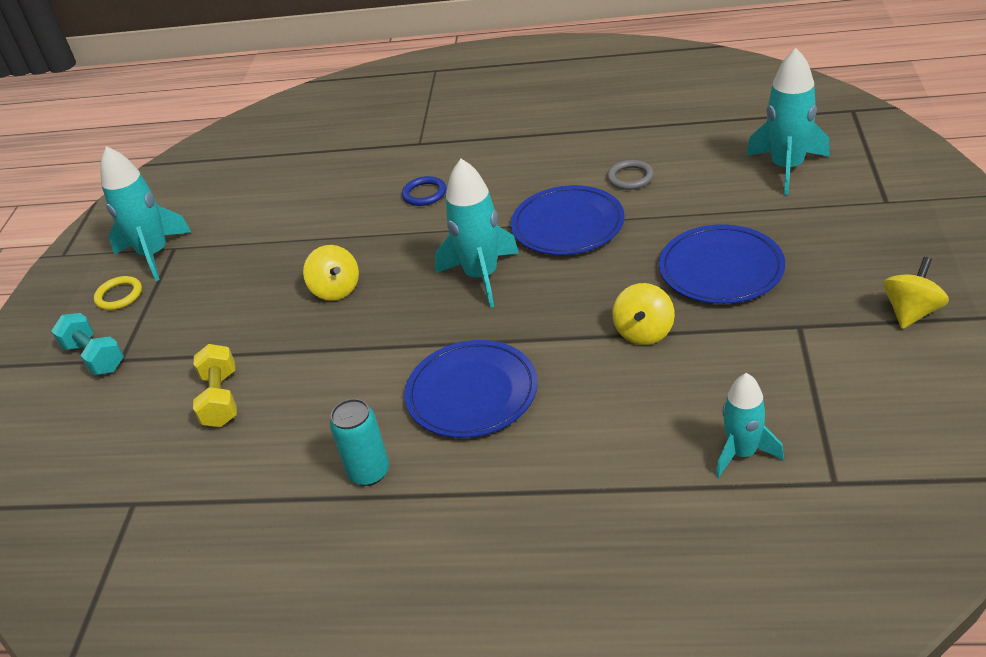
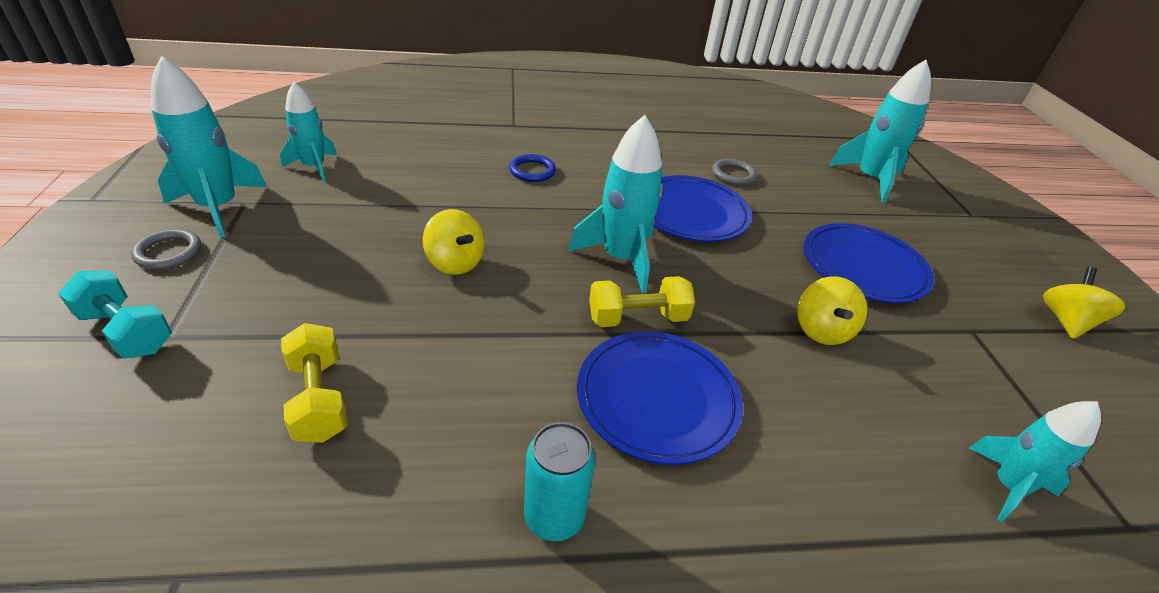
camera: 20 degrees left, 0 degrees up
(119, 296) = (168, 252): yellow ring -> grey ring
(231, 209) = (314, 167): none -> turquoise rocket
(478, 329) = (637, 318): none -> yellow dumbbell

